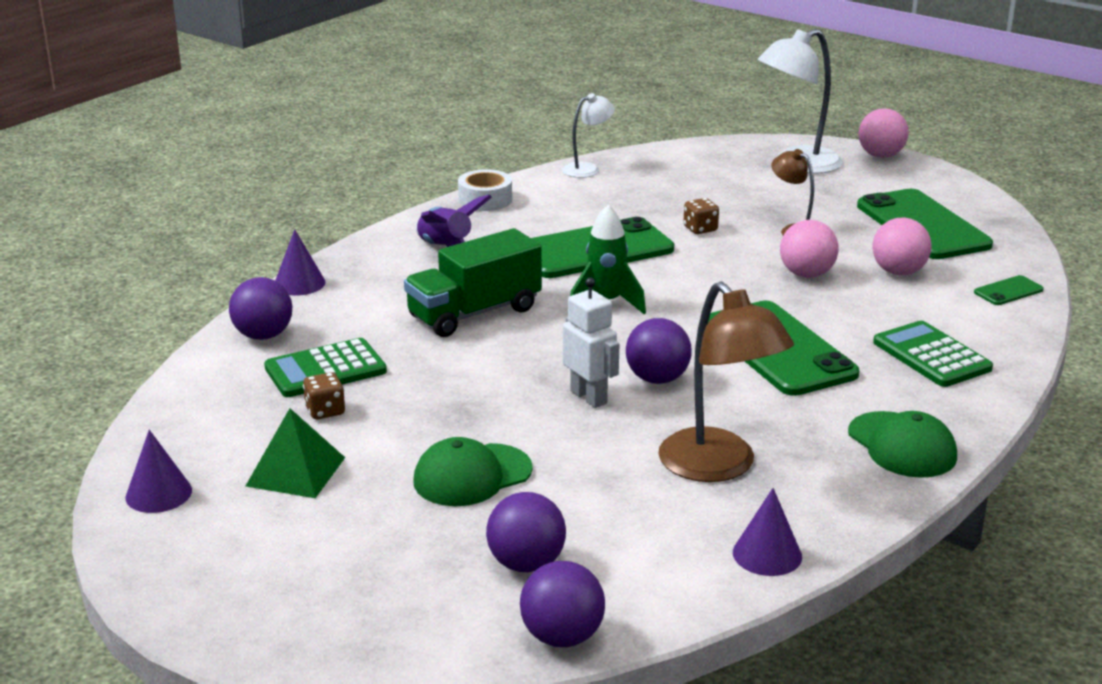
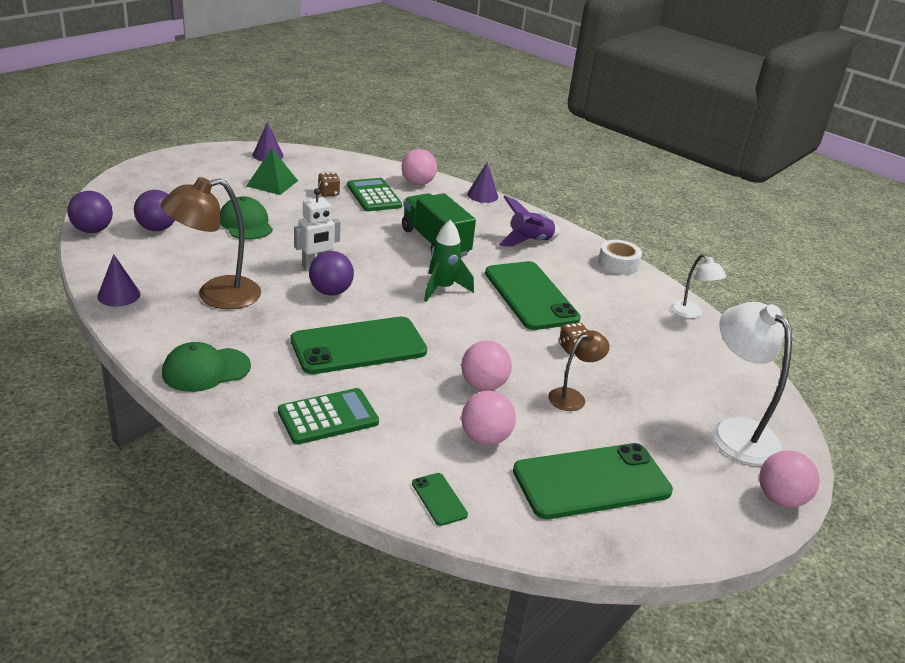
camera: 90 degrees right, 5 degrees up
(263, 335) = (418, 183): purple ball -> pink ball

